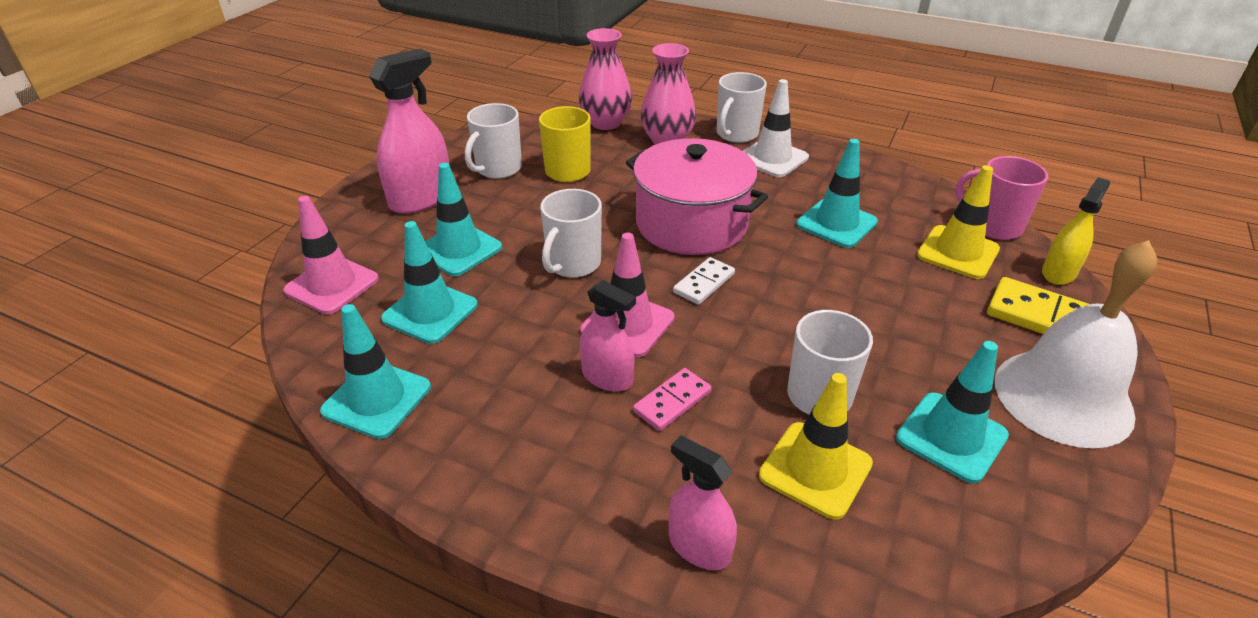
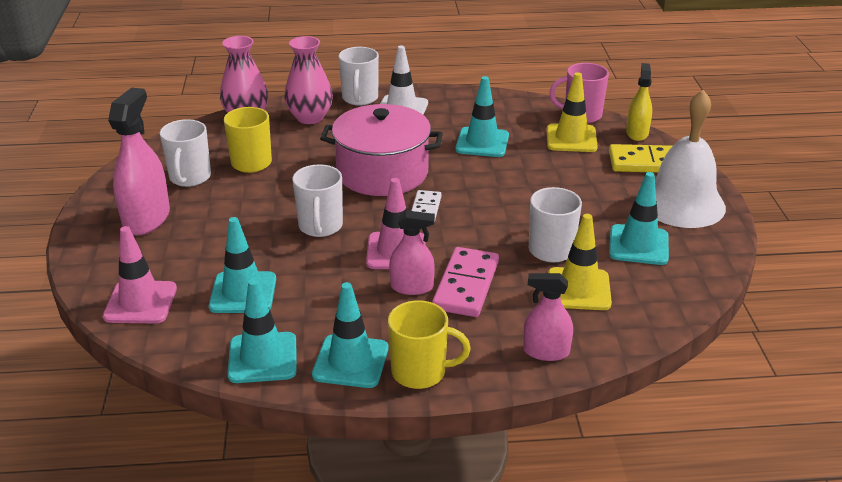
camera: 30 degrees left, 5 degrees down
(459, 249) = (220, 245): turquoise traffic cone -> turquoise traffic cone (350, 361)
(520, 500) = (420, 372): none -> yellow mug
(672, 402) = (466, 285): pink domino -> pink domino, size x1.68

